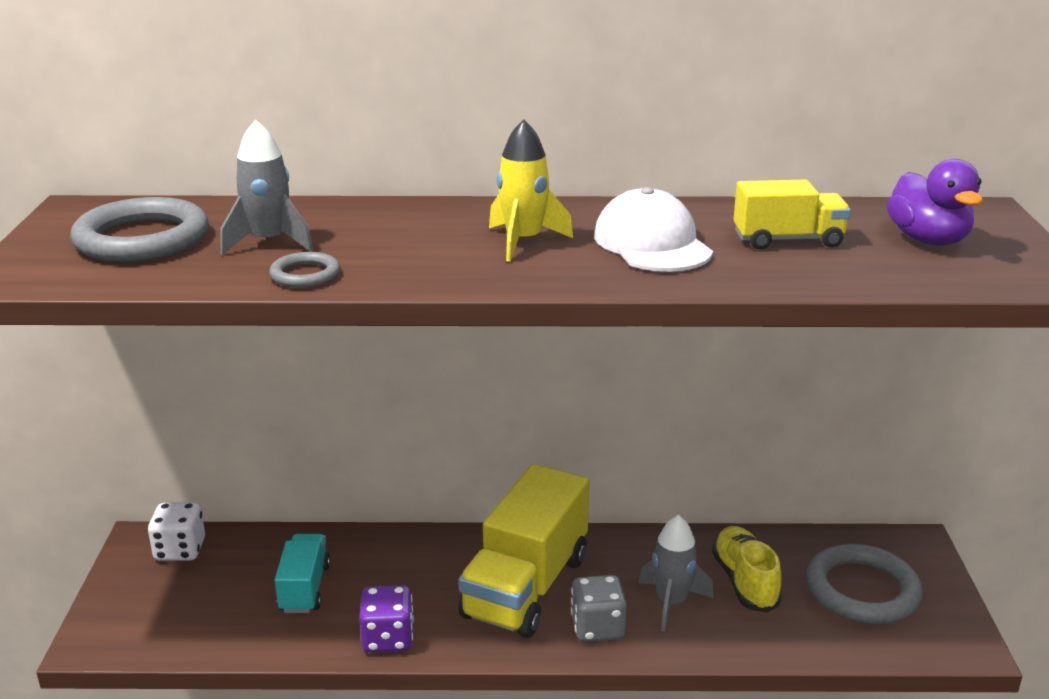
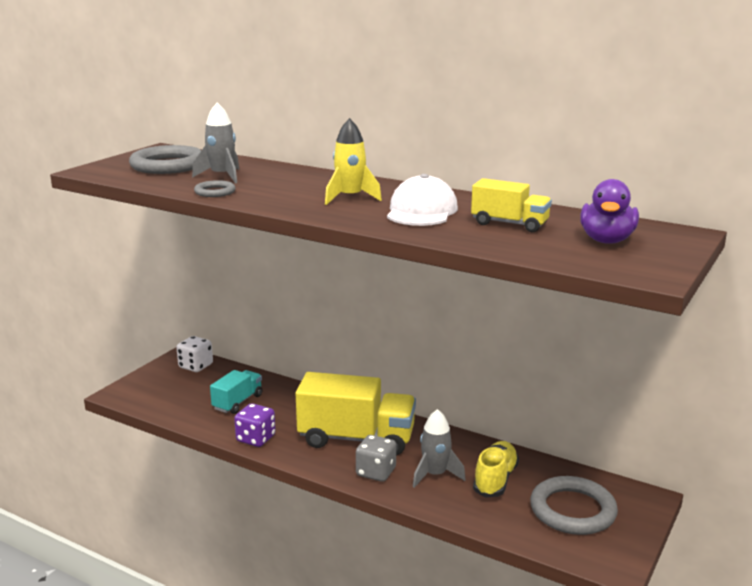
camera: 30 degrees right, 5 degrees down
(526, 586) = (356, 439): yellow truck -> yellow truck turned 135 degrees counterclockwise

